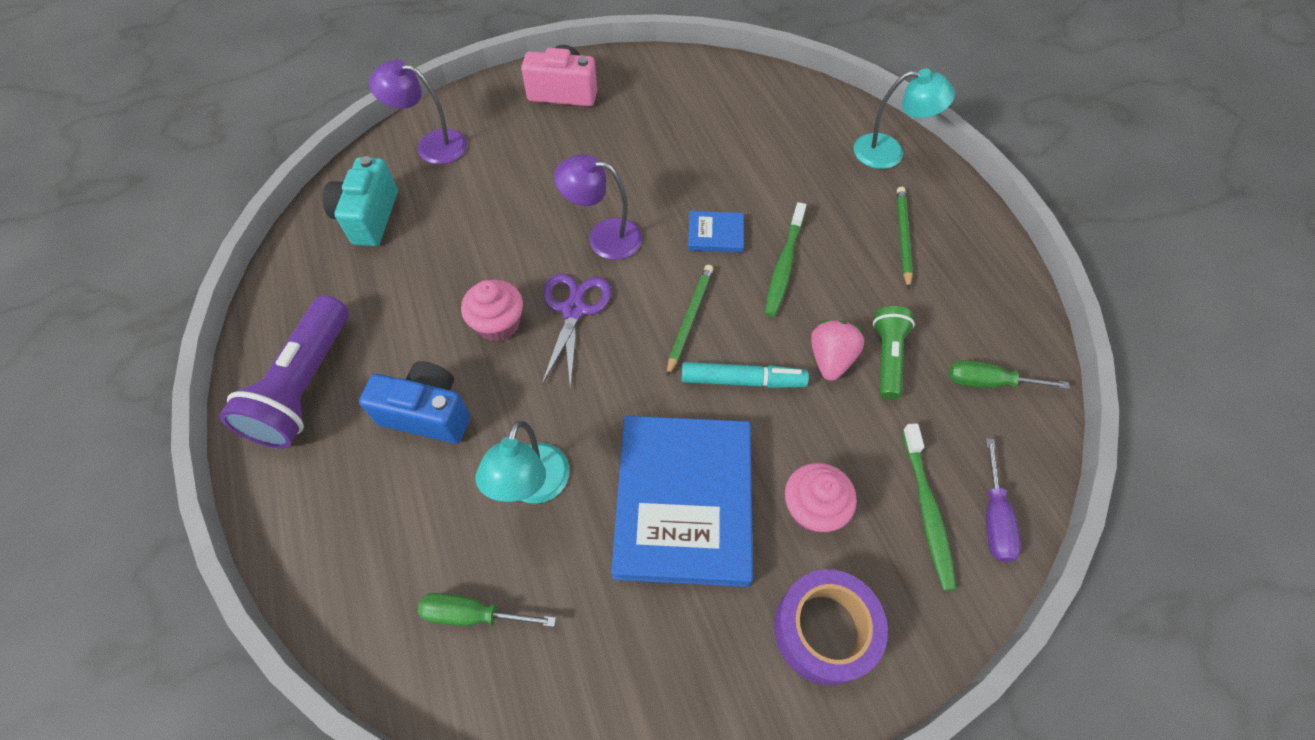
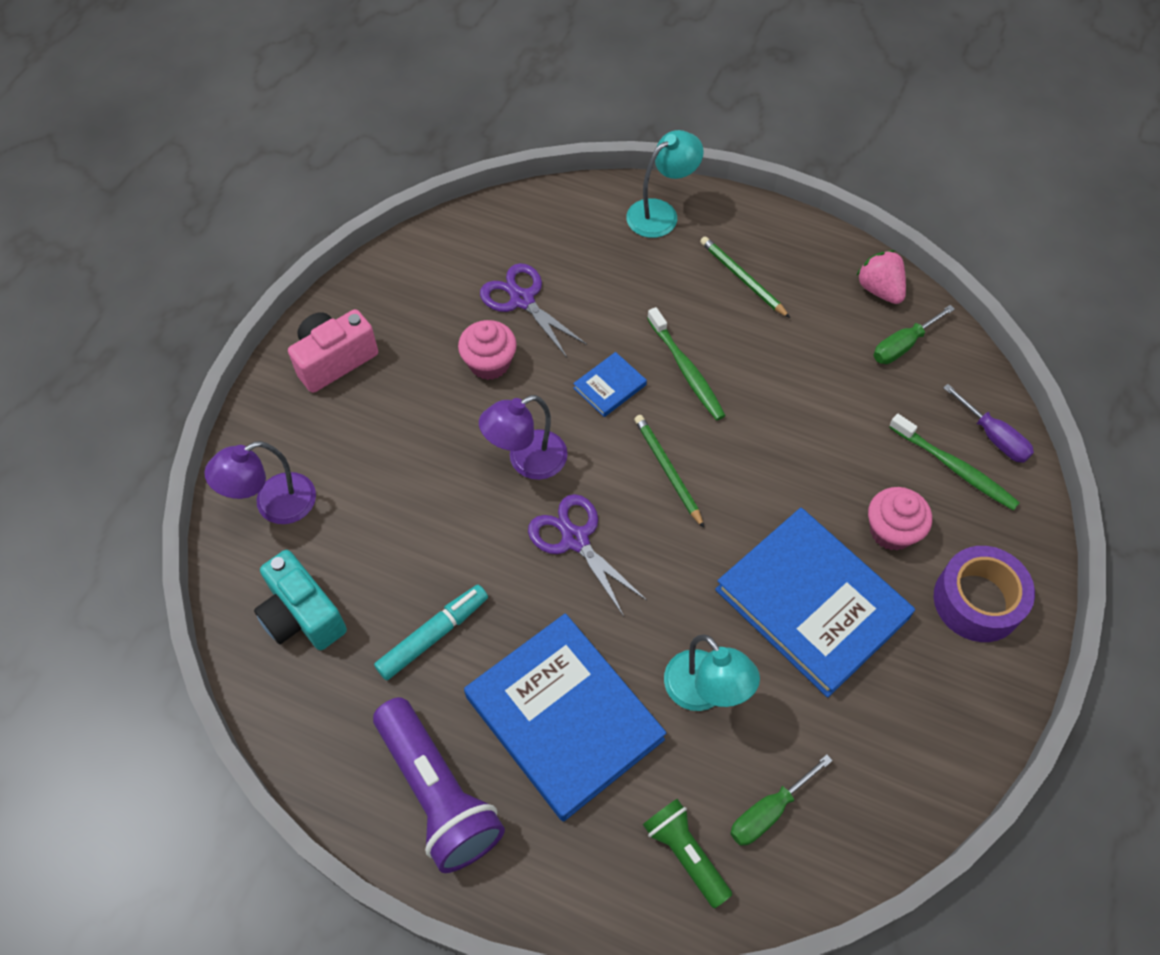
camera: 45 degrees left, 0 degrees up
(428, 413) = (564, 718): blue camera -> blue book
(498, 324) = (531, 602): pink cupcake -> pink cupcake (489, 363)
(721, 139) = (522, 300): none -> purple scissors
(742, 380) = (754, 484): turquoise marker -> turquoise marker (433, 635)
(830, 359) = (793, 415): pink strawberry -> pink strawberry (879, 289)
(887, 357) = (826, 382): green flashlight -> green flashlight (685, 854)

